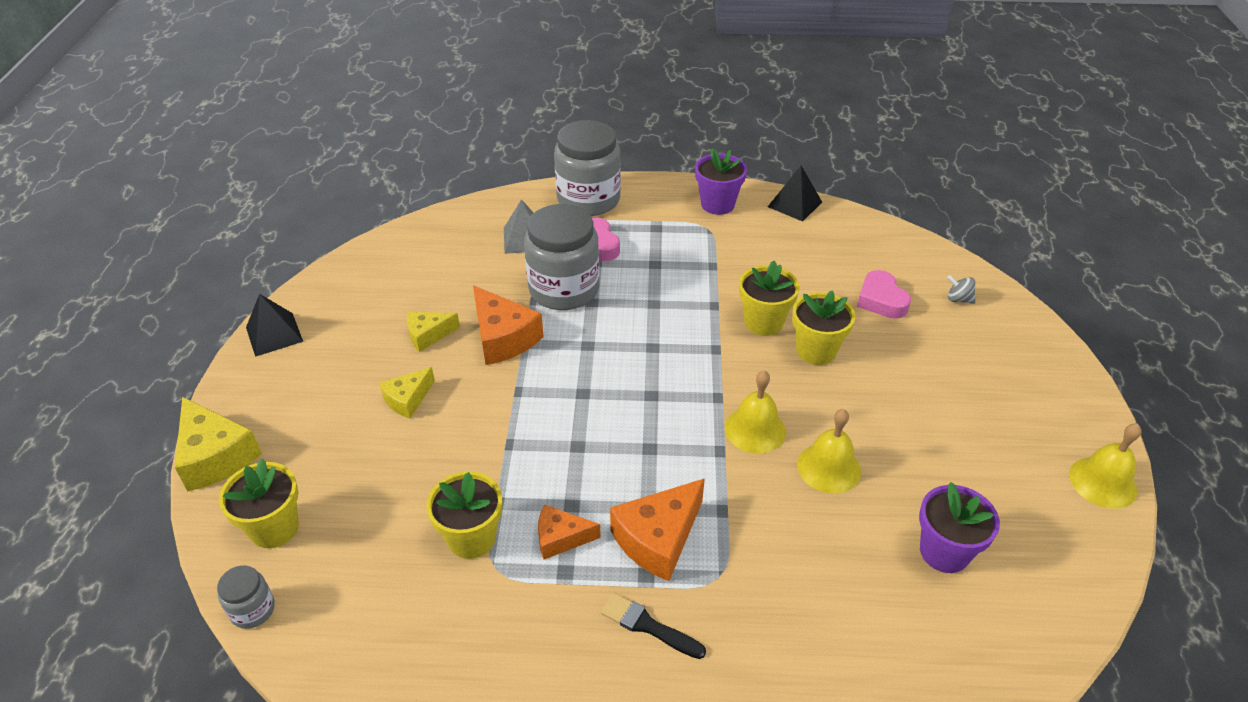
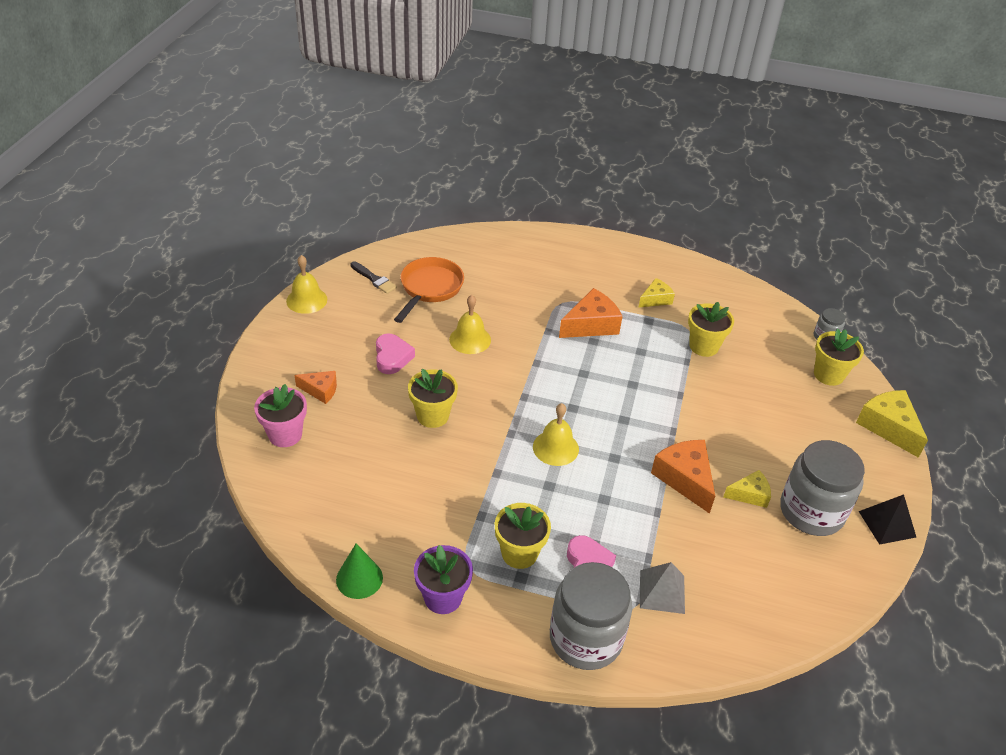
camera: 170 degrees left, 0 degrees up
(408, 399) = (758, 441): yellow cheese -> yellow cheese (655, 299)
(561, 538) = (649, 336): orange cheese -> orange cheese (320, 390)
(564, 289) = (628, 518): grey jar -> grey jar (811, 511)
(648, 626) = (607, 291): black brush -> black brush (374, 279)
(755, 429) = (507, 370): yellow bell -> yellow bell (555, 448)
(763, 322) = (462, 448): yellow flower pot -> yellow flower pot (519, 553)
(795, 204) = (359, 578): black pyramid -> green cone
(881, 300) = (350, 447): pink heart -> pink heart (392, 357)
(944, 552) = (429, 288): purple flower pot -> orange pan
(958, 299) = (285, 434): grey spinning top -> pink flower pot

